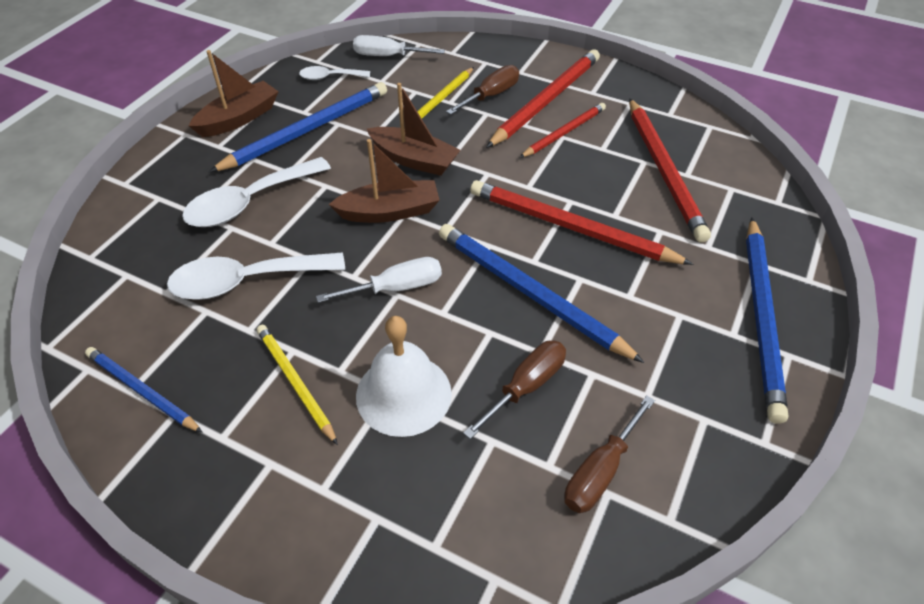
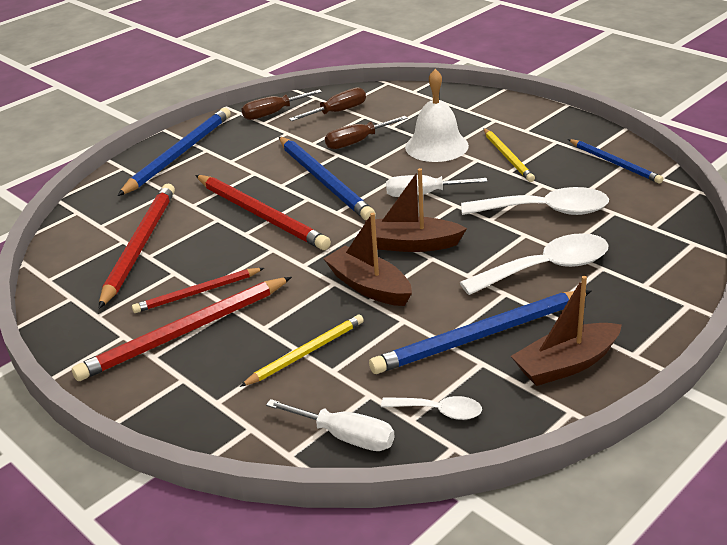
camera: 160 degrees left, 15 degrees down
(491, 95) = (243, 349): brown screwdriver -> brown screwdriver (273, 113)

